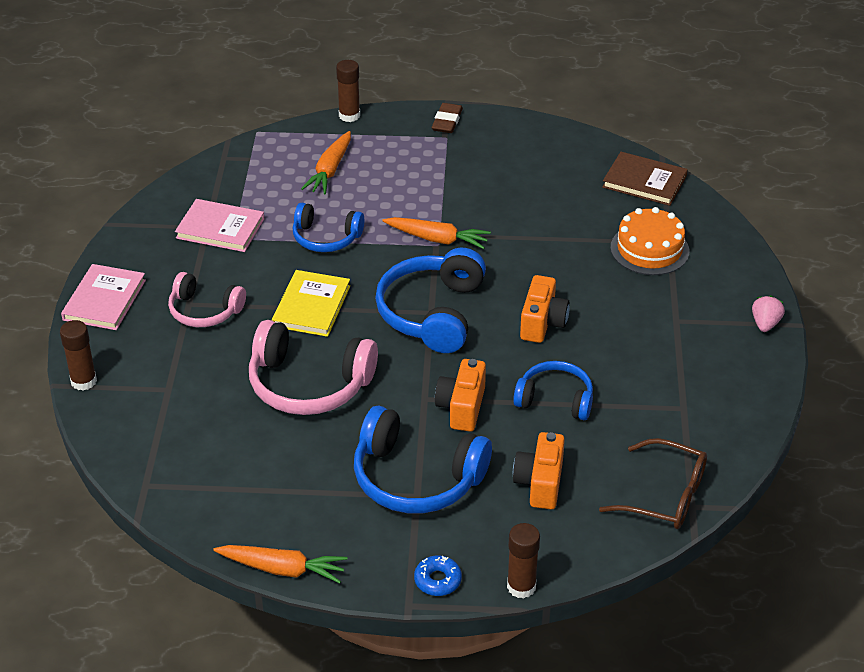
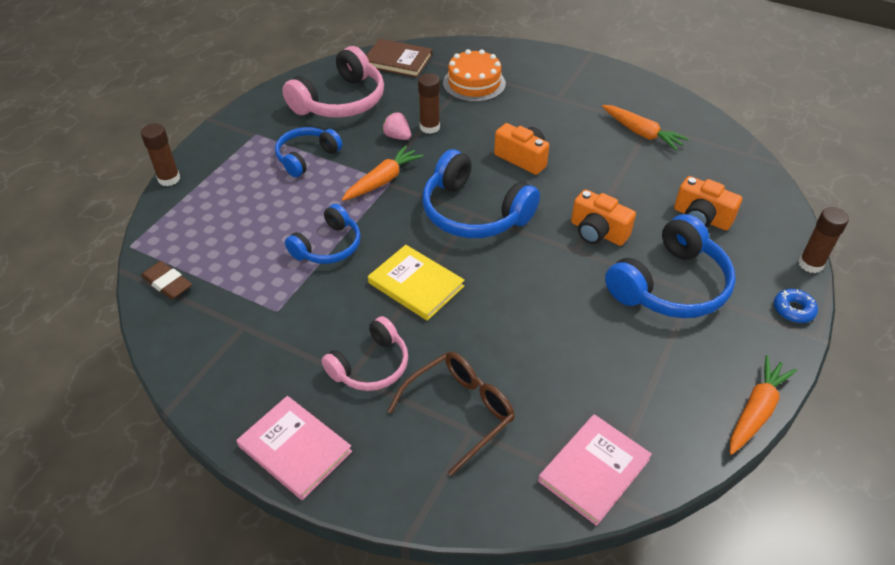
camera: 65 degrees left, 5 degrees up
(83, 381) = (417, 506): brown glue stick -> brown glue stick (429, 127)
(220, 228) = (254, 316): pink book -> pink book (594, 470)
(308, 384) = (521, 319): pink headphones -> pink headphones (341, 101)
(330, 170) = (235, 214): orange carrot -> orange carrot (641, 133)
(447, 121) = (235, 127): brown eraser -> brown eraser (167, 283)
(555, 399) = (612, 180): blue headphones -> blue headphones (306, 157)
(644, 181) = (398, 61): brown book -> brown book turned 60 degrees clockwise
(666, 496) = (736, 162): brown glasses -> brown glasses (460, 411)
(765, 324) = (583, 64): pink strawberry -> pink strawberry (397, 137)

